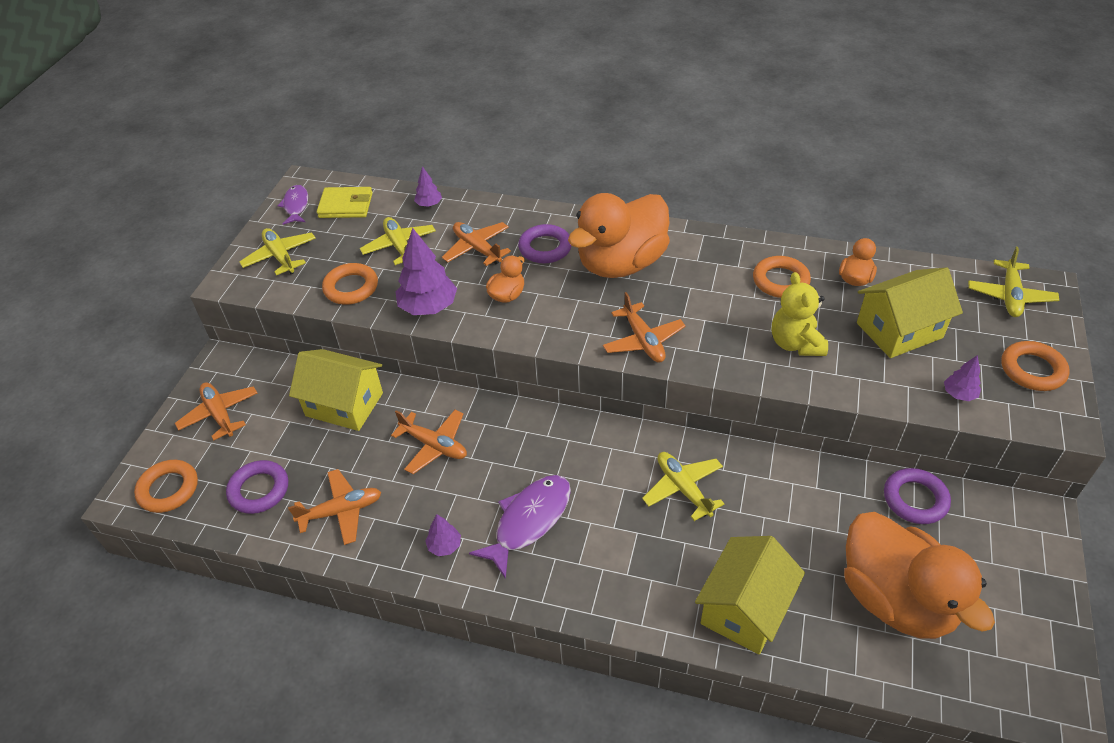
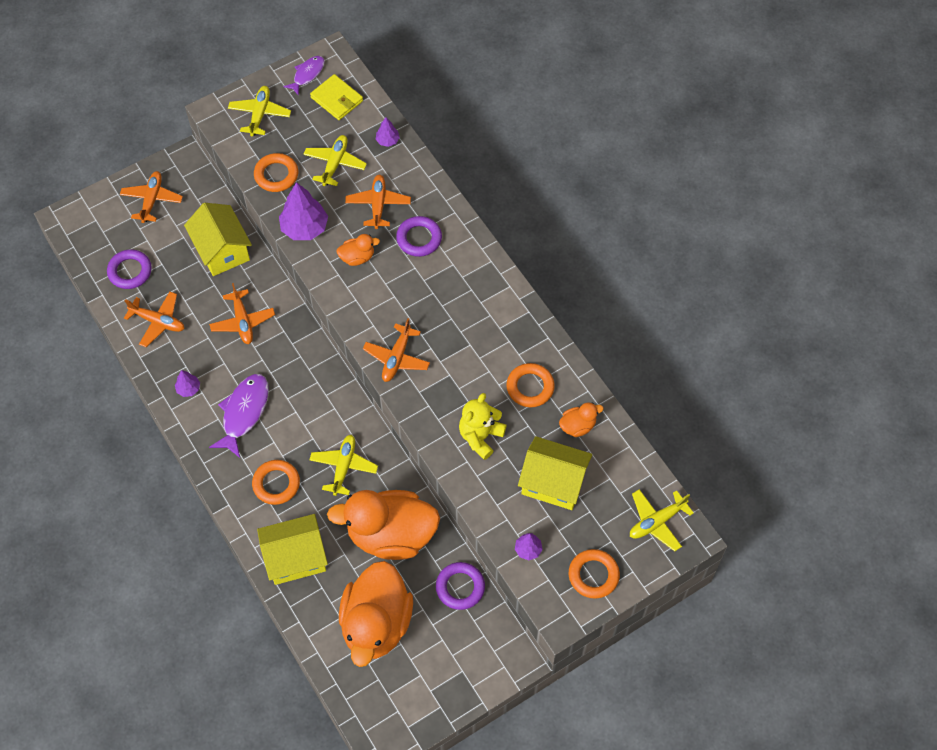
camera: 40 degrees right, 15 degrees up
(168, 489) = (87, 231): orange ring -> orange ring (276, 484)
(529, 521) = (244, 412): purple fish -> purple fish turned 60 degrees counterclockwise
(621, 263) = (450, 290): orange duck -> orange duck (391, 535)

